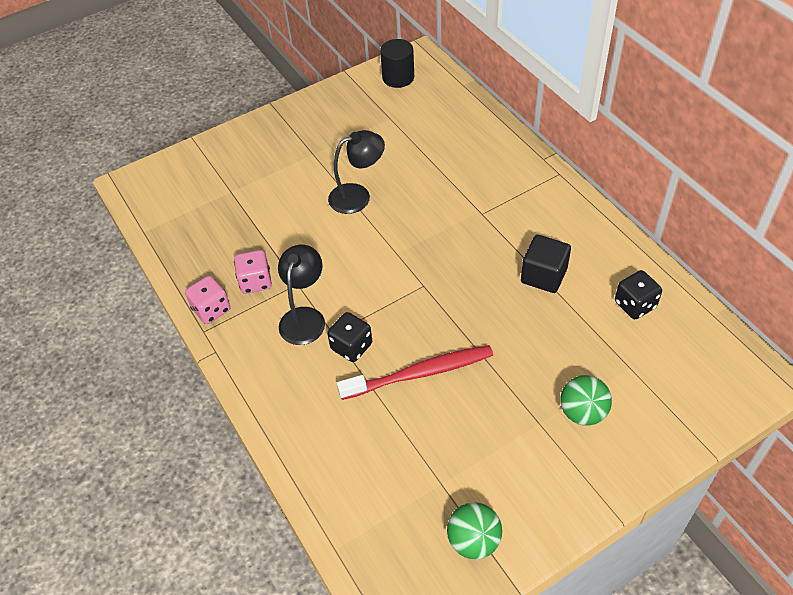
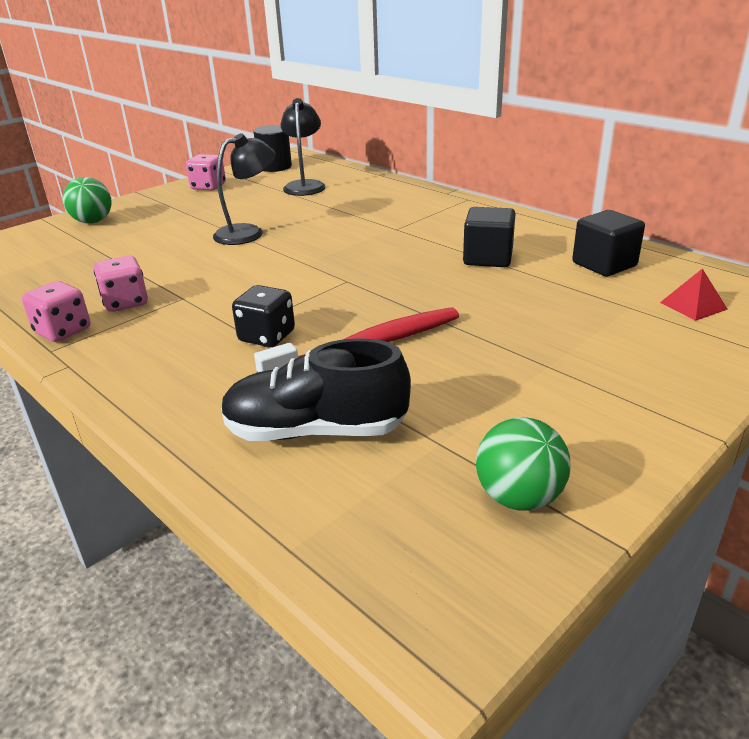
camera: 15 degrees left, 20 degrees down
(305, 317) = (197, 321): black lamp -> black lamp (305, 185)
(333, 106) = (208, 187): none -> pink dice
(367, 455) = (315, 431): none -> black shoe
(582, 412) = (599, 349): green ball -> green ball (93, 221)
(635, 305) = (604, 264): black dice -> black cube
(678, 375) = (693, 305): none -> red pyramid

